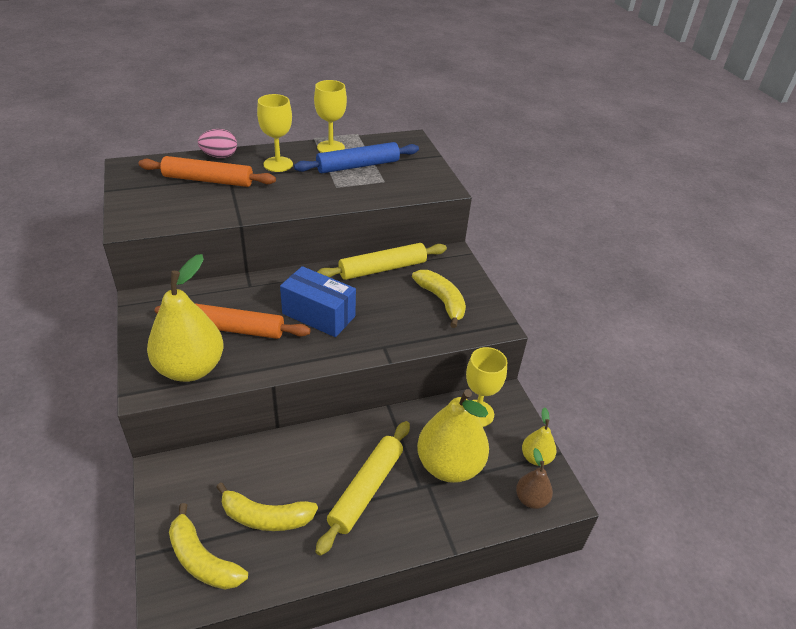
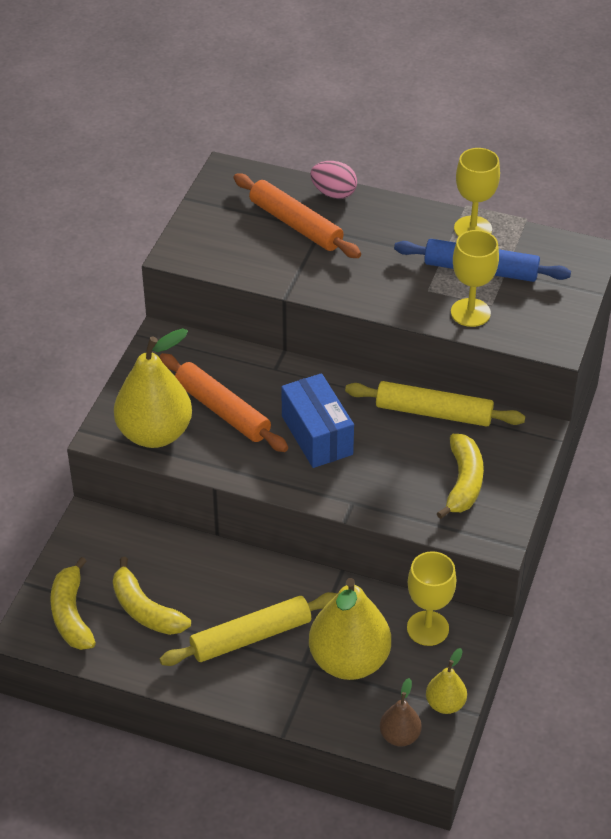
camera: 40 degrees right, 5 degrees up
(278, 164) = (389, 231): yellow goblet -> yellow goblet (470, 312)

